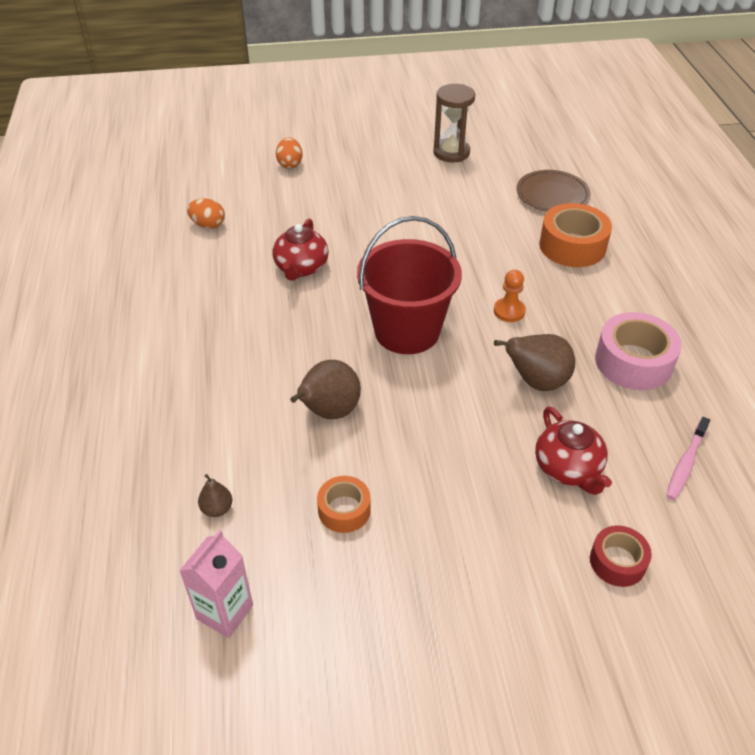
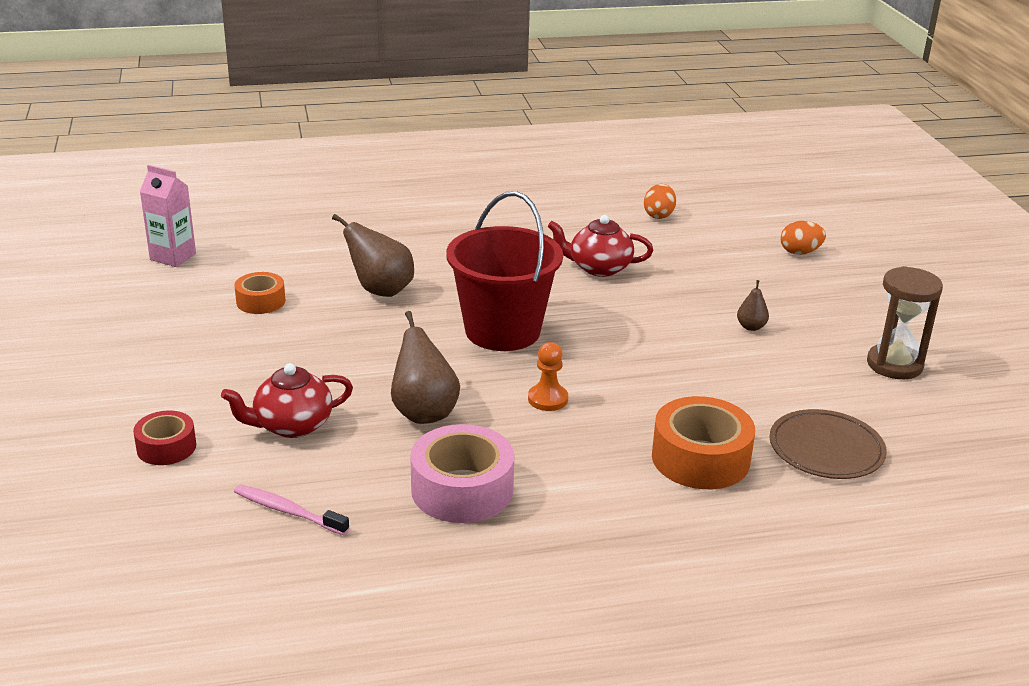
camera: 85 degrees right, 15 degrees down
(217, 509) = (273, 247): brown pear -> brown pear (751, 327)

